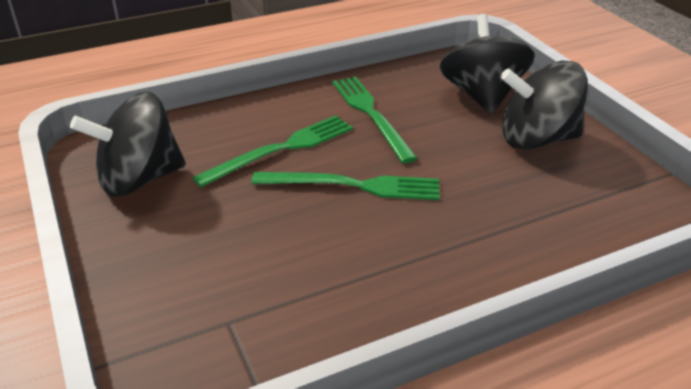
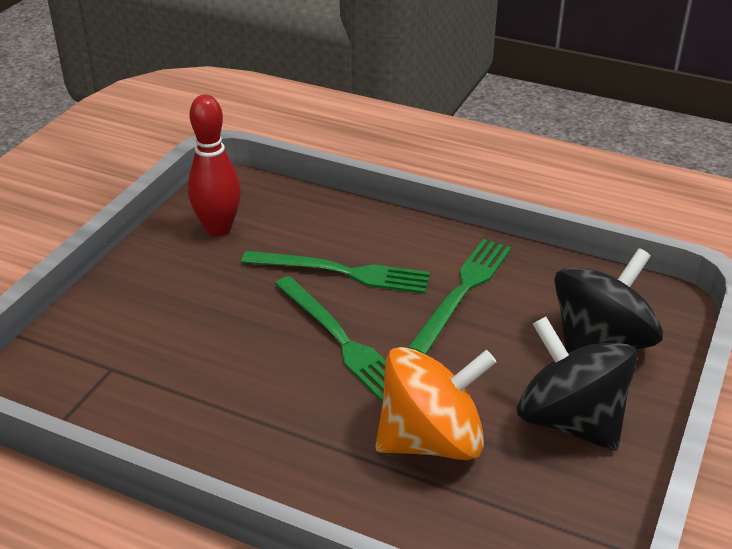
camera: 50 degrees right, 0 degrees up
(139, 179) = (218, 229): black spinning top -> red bowling pin
(499, 198) = (431, 440): none -> orange spinning top

